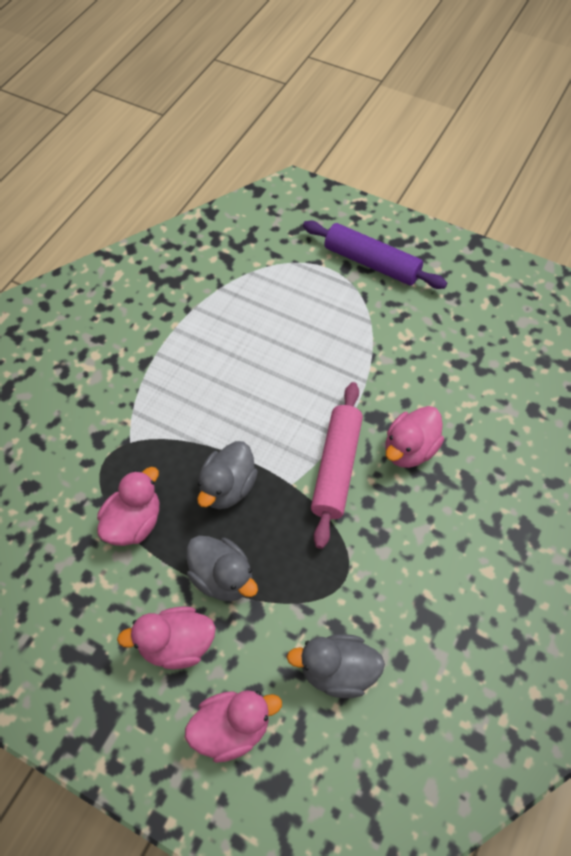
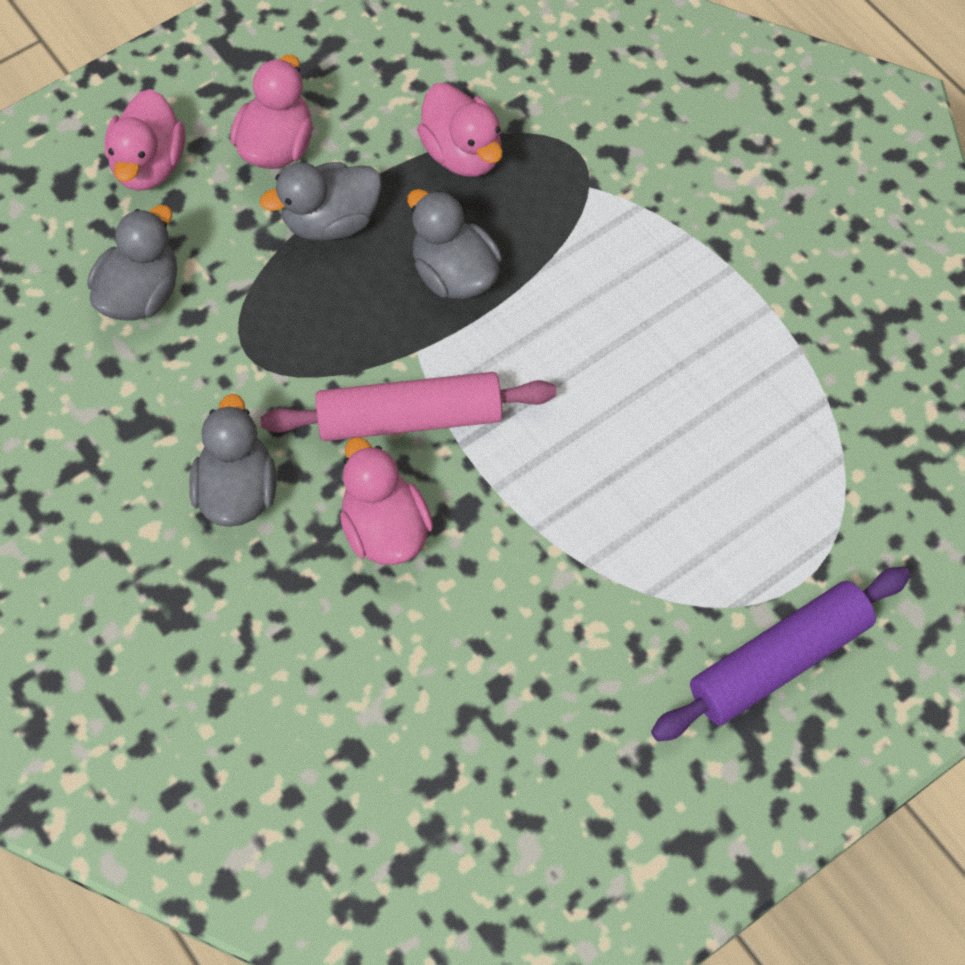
camera: 115 degrees right, 5 degrees up
(336, 468) = (410, 417): pink rolling pin -> pink rolling pin turned 45 degrees counterclockwise
(435, 536) = (238, 490): none -> grey duck

